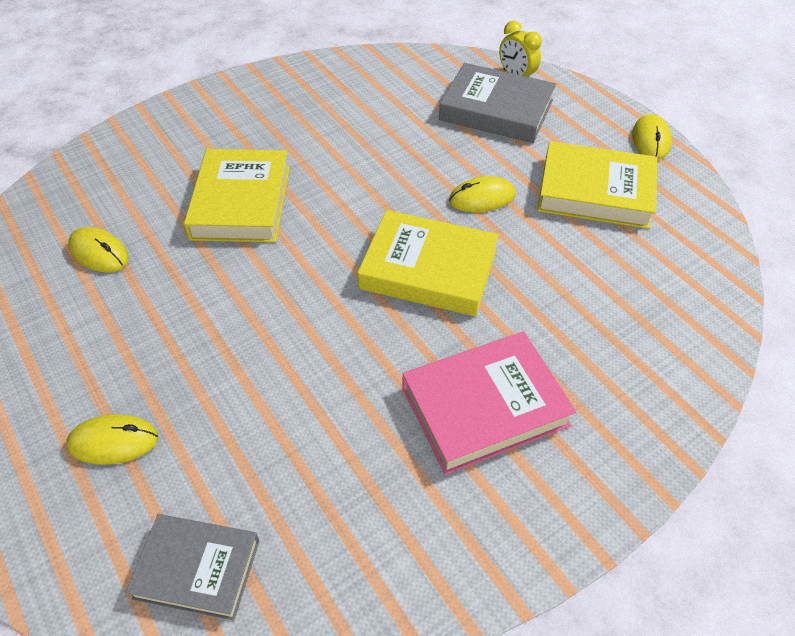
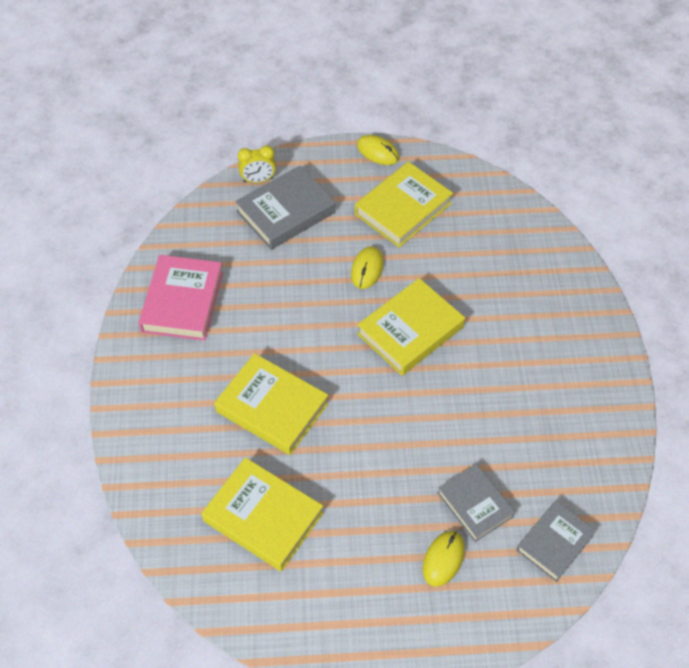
camera: 60 degrees left, 5 degrees up
(99, 252) = (263, 517): yellow mouse -> yellow book
(212, 442) = (475, 504): none -> grey book
(484, 406) = (528, 357): pink book -> pink book (182, 302)

